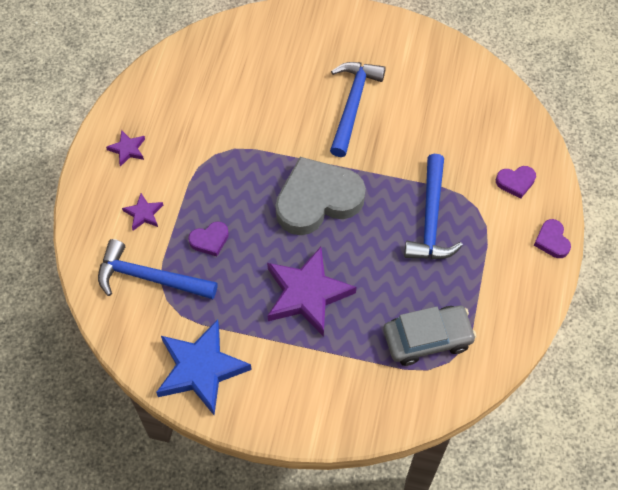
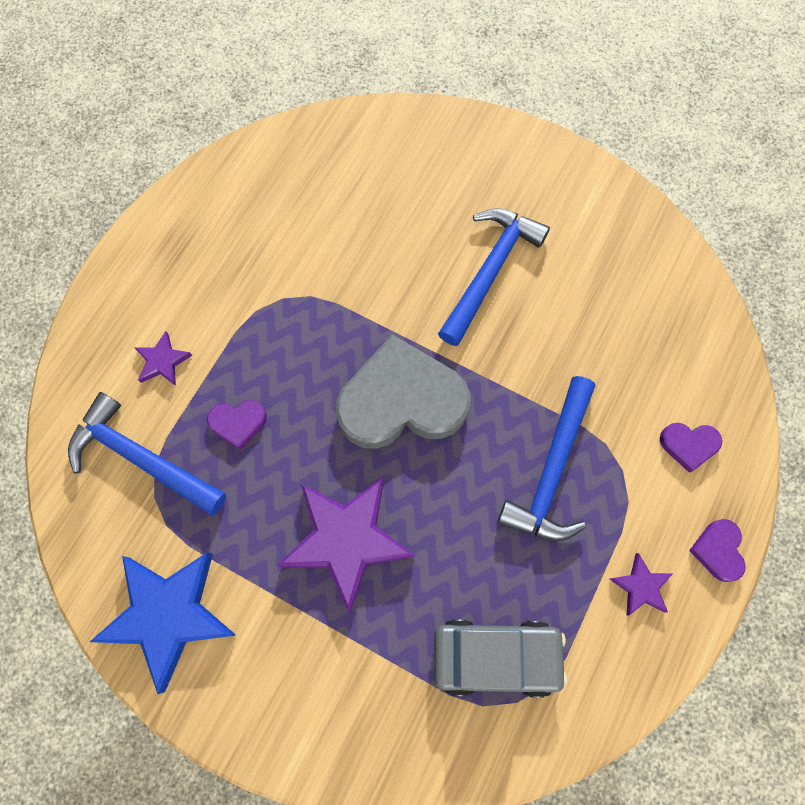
camera: 15 degrees right, 10 degrees up
(127, 149) = (170, 263): purple star -> purple star (641, 586)

